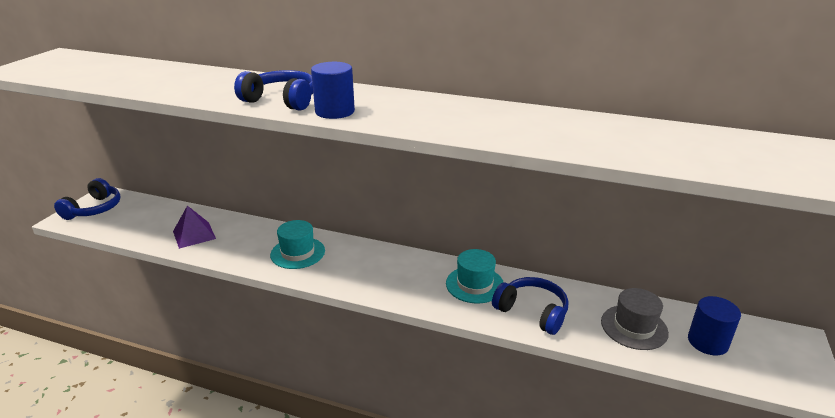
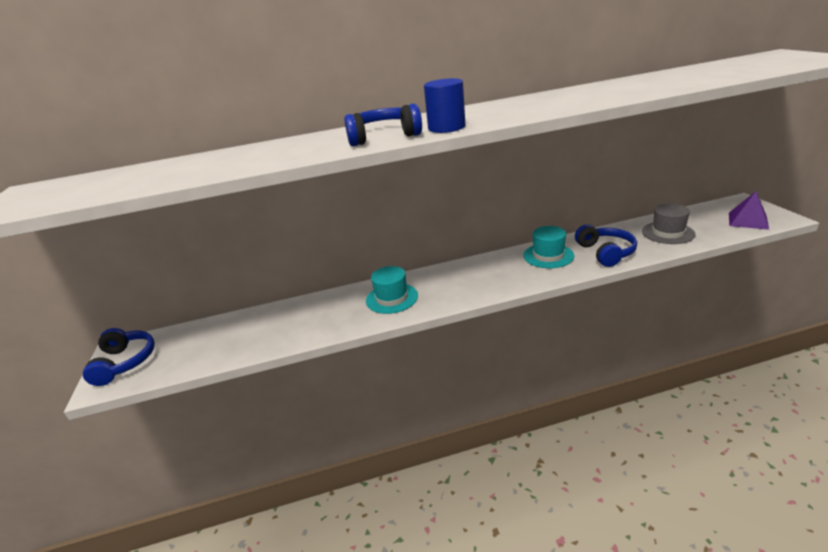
camera: 30 degrees left, 0 degrees up
(194, 235) = (275, 330): purple pyramid -> purple pyramid (748, 220)
(532, 312) = (605, 253): blue headphones -> blue headphones turned 75 degrees clockwise
(707, 342) = (710, 222): blue cylinder -> none

